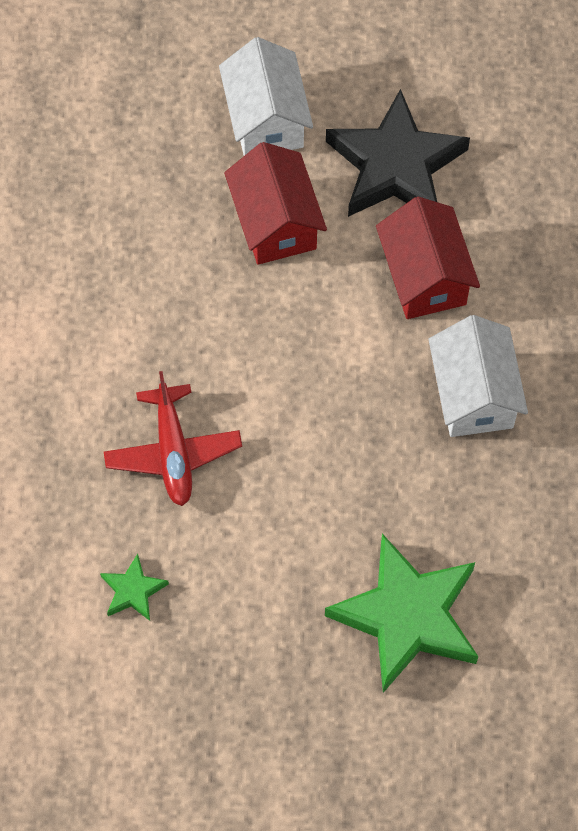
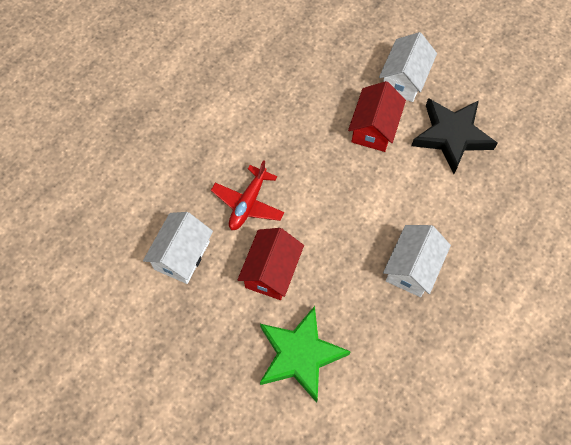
camera: 35 degrees right, 0 degrees up
(133, 591) = (182, 255): green star -> white house
(424, 276) = (428, 196): red house -> red house (271, 271)

